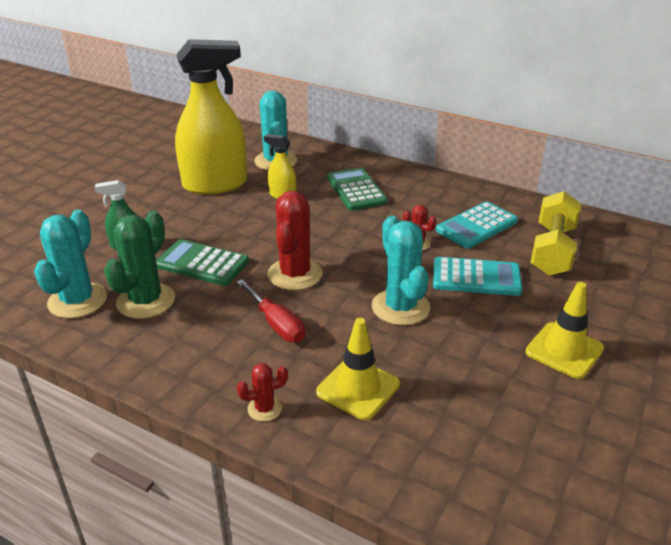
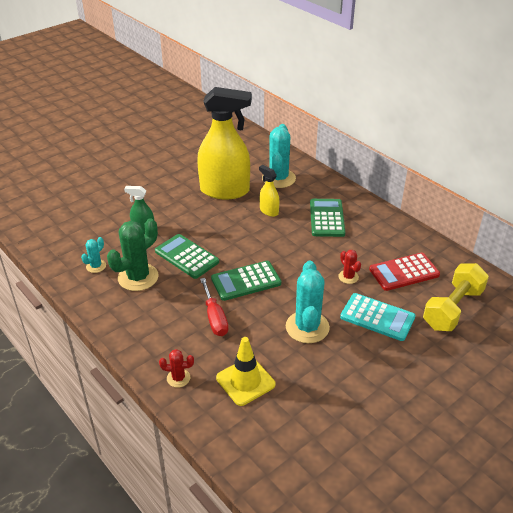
camera: 20 degrees right, 5 degrees up
(77, 300) = (96, 266): turquoise cactus -> turquoise cactus, size x0.50
(295, 274) = (246, 281): red cactus -> green calculator
(476, 226) = (404, 272): turquoise calculator -> red calculator
(564, 350) = (409, 394): yellow traffic cone -> none

